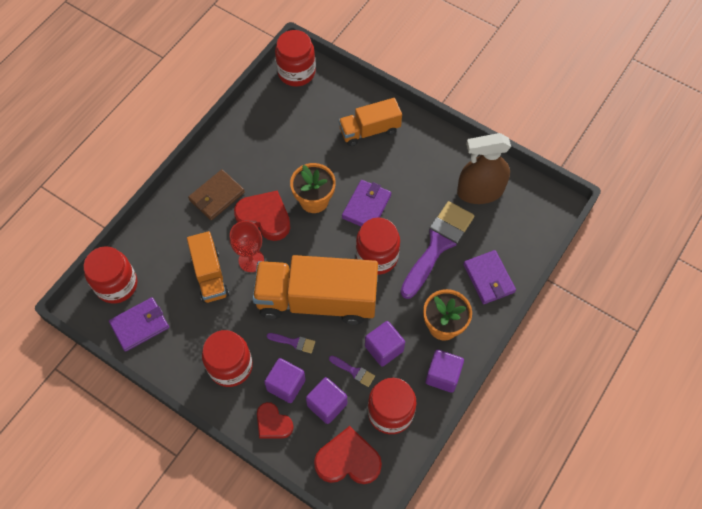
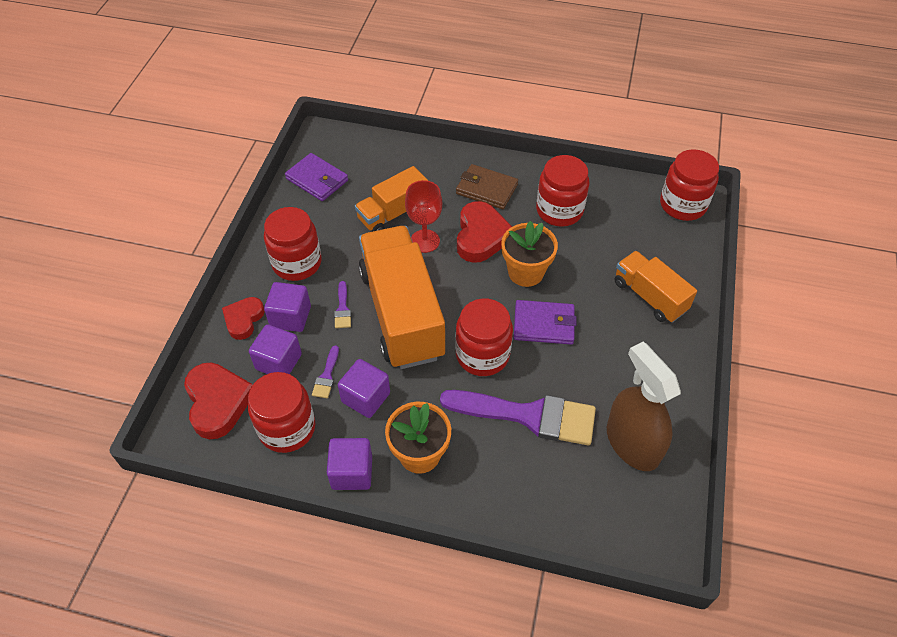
camera: 70 degrees right, 10 degrees down
(116, 284) = (353, 149): red jar -> red jar (559, 210)
(488, 278) = (508, 489): purple wallet -> none

